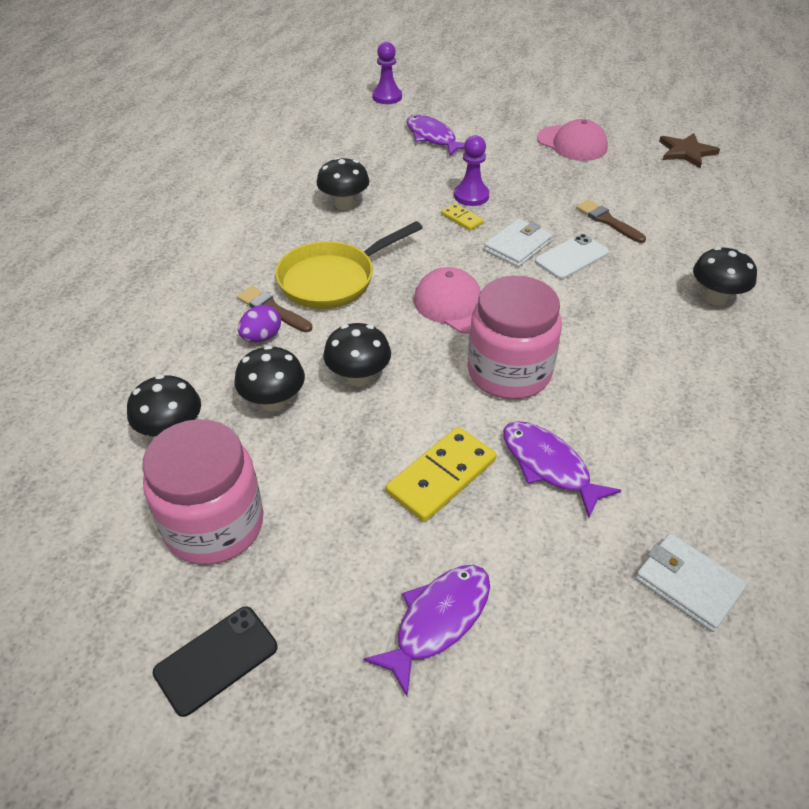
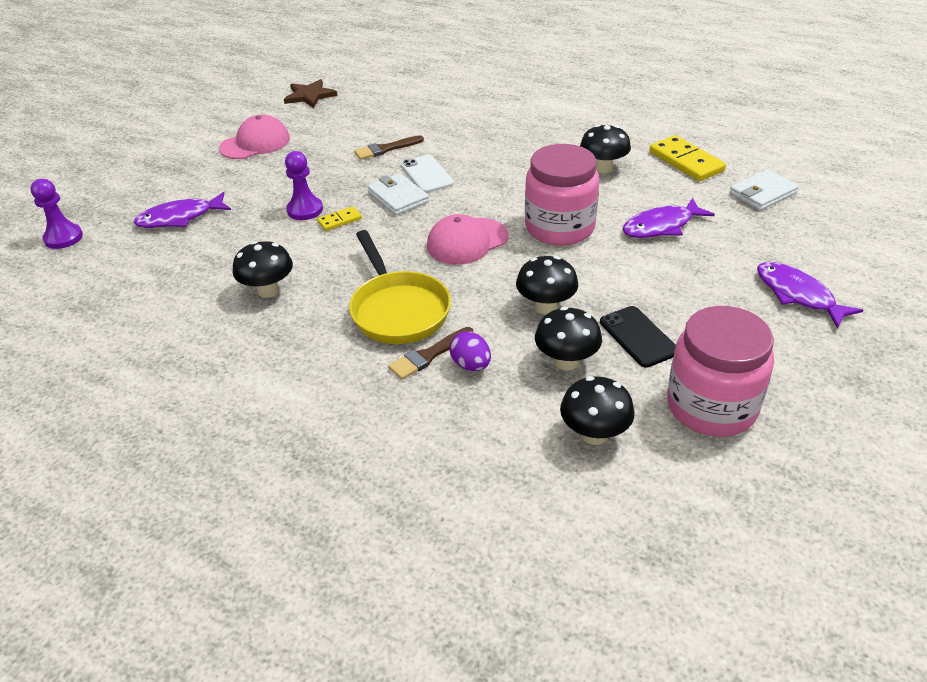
camera: 75 degrees left, 5 degrees down
(216, 660) = (843, 408): black phone -> black phone (638, 337)
(441, 477) = (667, 276): yellow domino -> yellow domino (686, 161)
(715, 298) = (503, 126): black mushroom -> black mushroom (603, 168)

